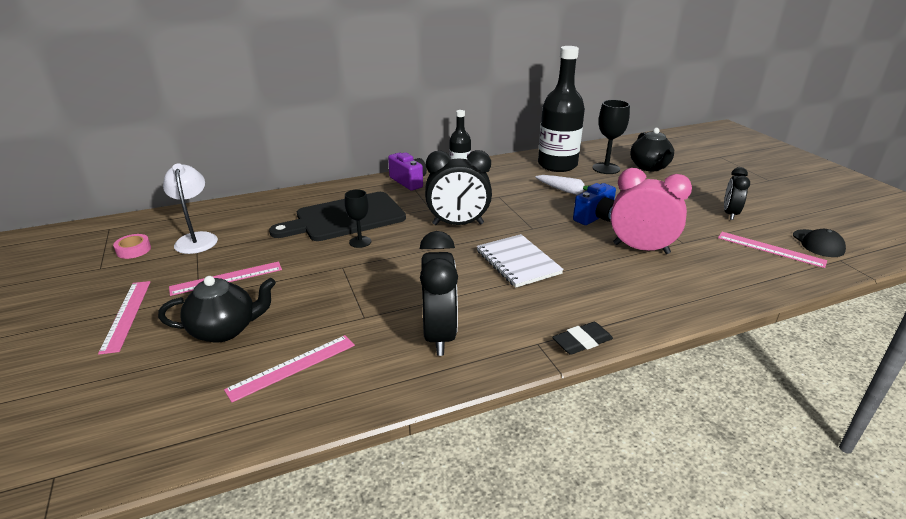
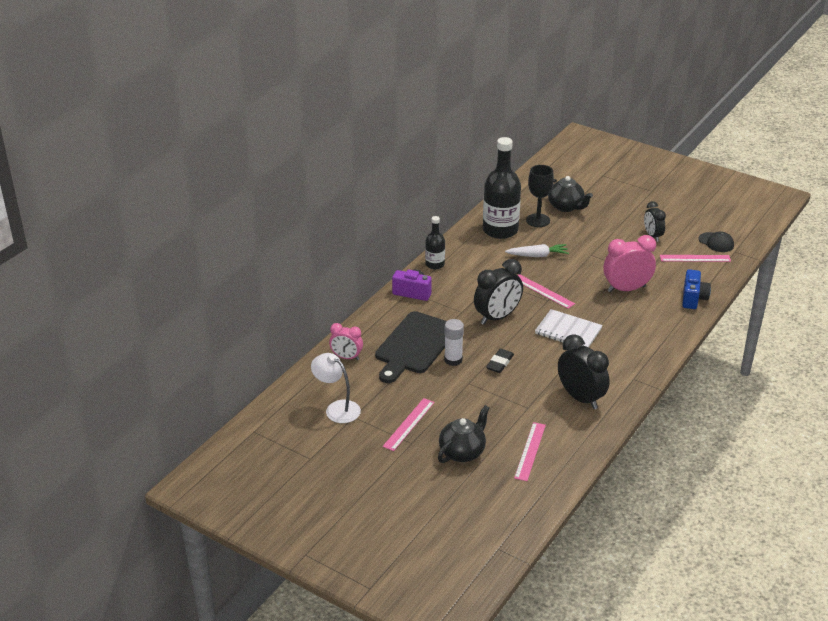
camera: 35 degrees left, 5 degrees up
(126, 315) = (389, 474): pink ruler -> pink ruler (543, 291)
(134, 250) = (308, 436): pink tape -> none
(275, 205) = (346, 357): none -> pink clock
(360, 242) = (453, 360): black goblet -> white glue stick
(582, 342) = (653, 367): black eraser -> black eraser (500, 363)
(596, 217) = (577, 273): blue camera -> blue camera (693, 298)

